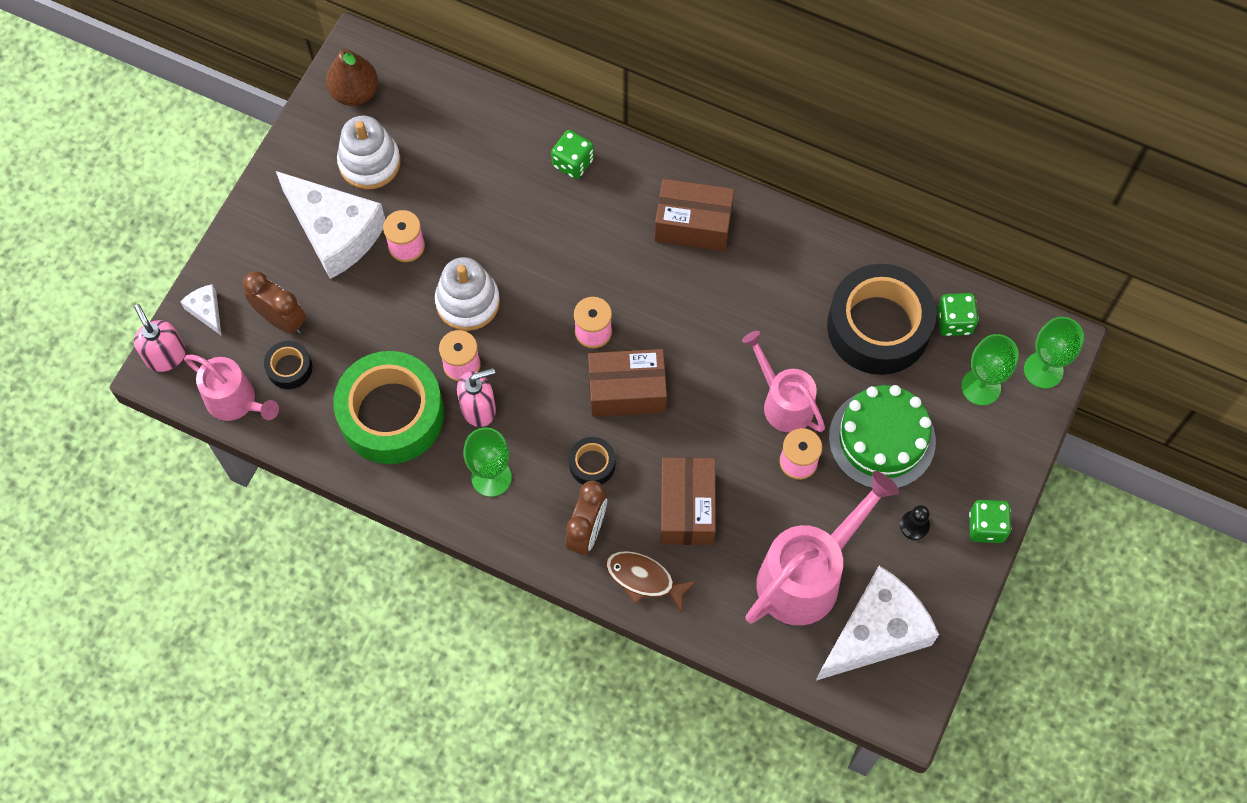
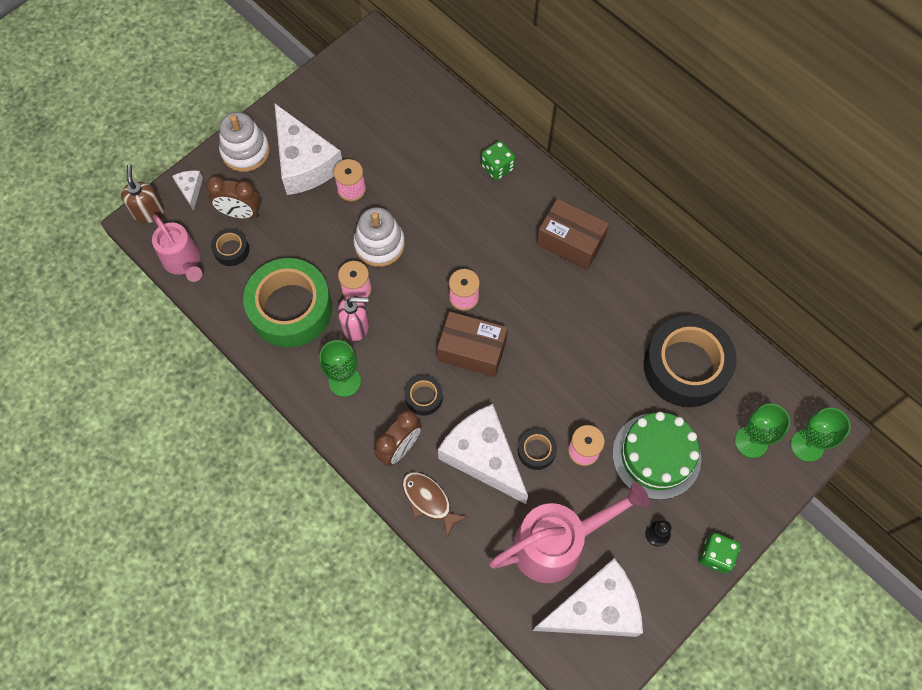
camera: 20 degrees right, 0 degrees up
(166, 356) = (148, 212): pink soap dispenser -> brown soap dispenser
(281, 320) = (240, 213): brown clock -> brown clock turned 135 degrees clockwise
(355, 92) = (359, 68): brown pear -> none
(369, 162) = (349, 121): white stacking toy -> white stacking toy (245, 151)
(687, 508) = (483, 456): brown box -> white cheese
(745, 481) = (536, 451): none -> black tape
(783, 402) = (589, 400): pink watering can -> none
(954, 321) = (748, 383): green dice -> none

